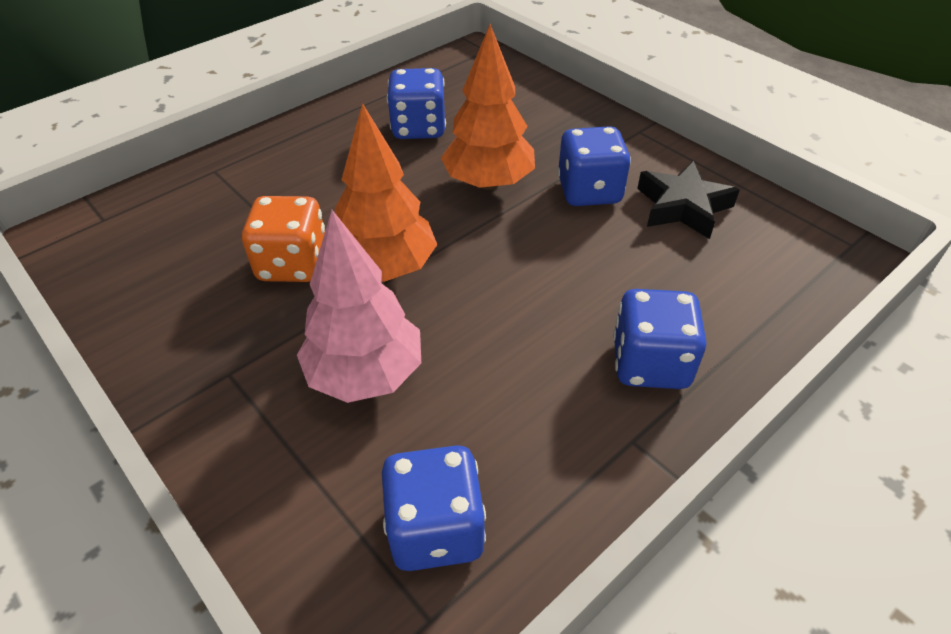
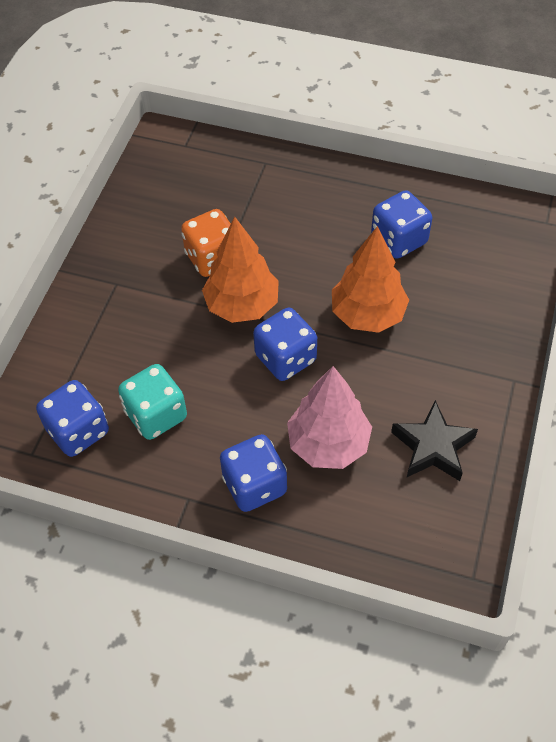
camera: 60 degrees right, 10 degrees up
(365, 374) = (154, 345): pink tree -> pink tree (328, 443)
(478, 419) = (156, 415): none -> turquoise dice
(589, 191) = (405, 379): blue dice -> blue dice (285, 358)

